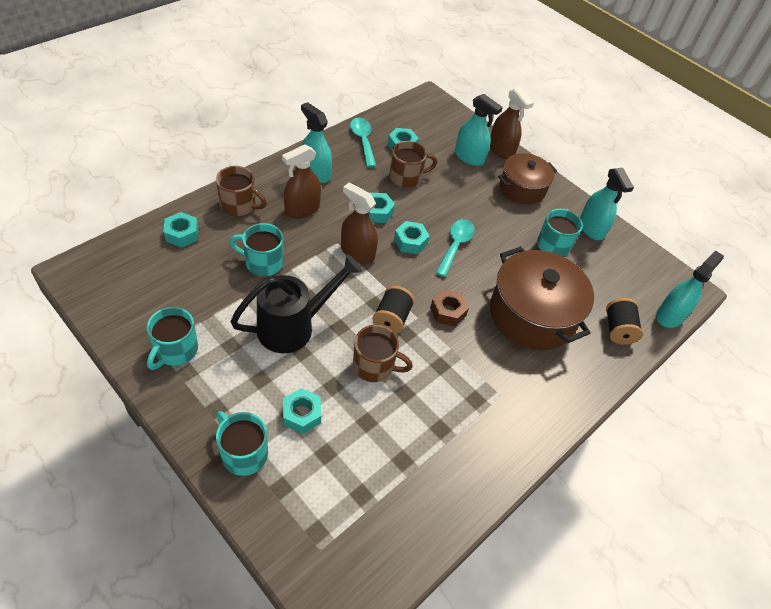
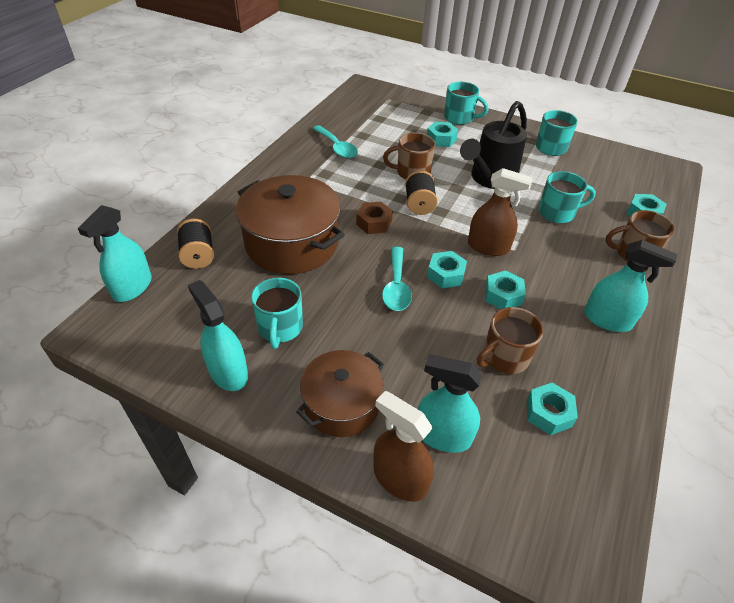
camera: 165 degrees right, 5 degrees down
(302, 209) = (576, 271): brown spray bottle -> none
(363, 141) = (603, 397): turquoise spoon -> turquoise spoon (337, 147)

